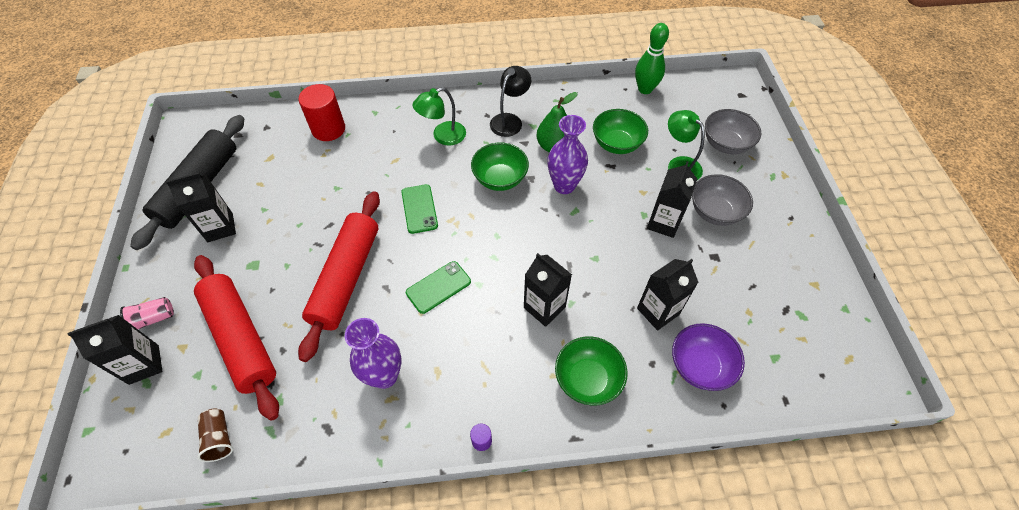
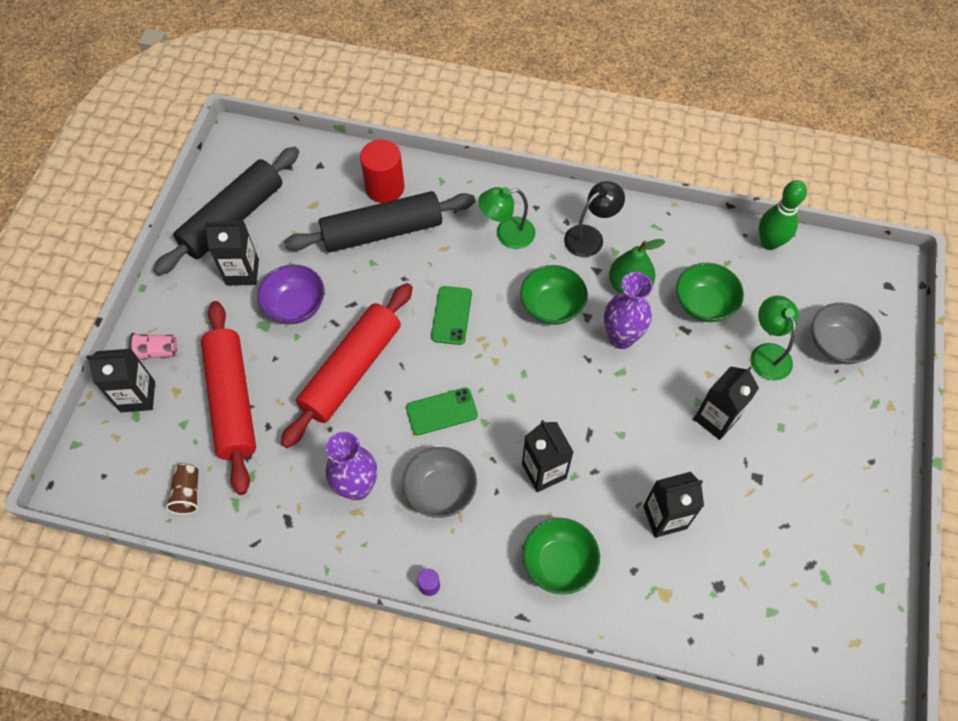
camera: 20 degrees right, 5 degrees up
(337, 162) = (382, 231): none -> black rolling pin
(700, 366) = (684, 591): purple bowl -> purple bowl (295, 306)
(714, 212) = (782, 425): grey bowl -> grey bowl (440, 491)

